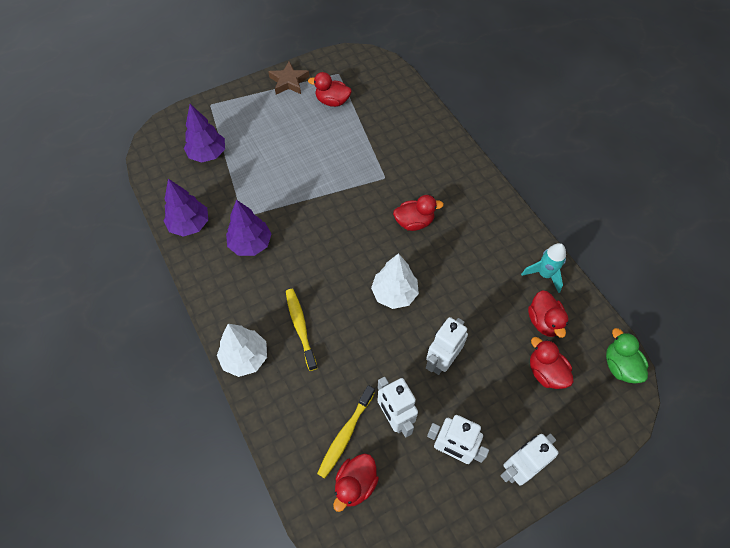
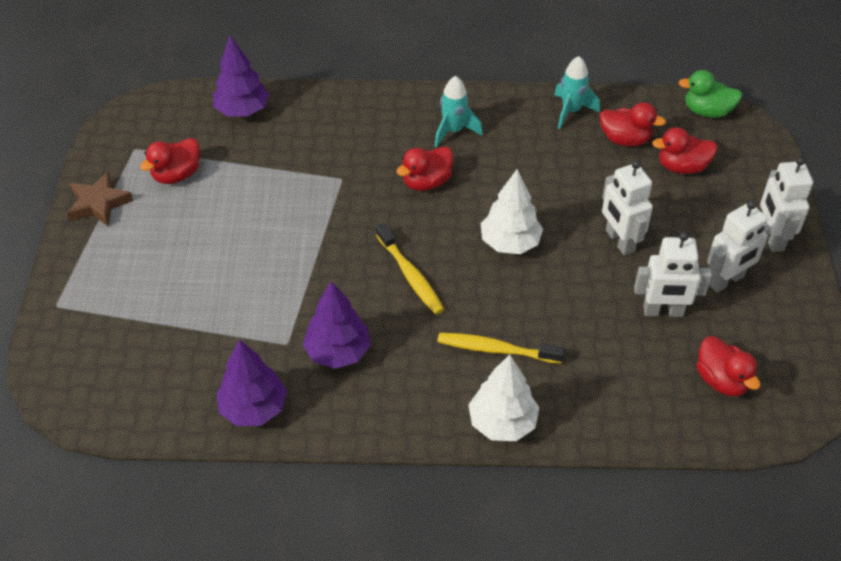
camera: 60 degrees left, 10 degrees down
(207, 154) = (146, 343): purple tree -> purple tree (242, 110)
(345, 435) = (659, 364): yellow toothbrush -> yellow toothbrush (410, 275)
(414, 222) = (426, 182): red duck -> red duck turned 150 degrees counterclockwise
(470, 215) = (453, 131): none -> turquoise rocket

